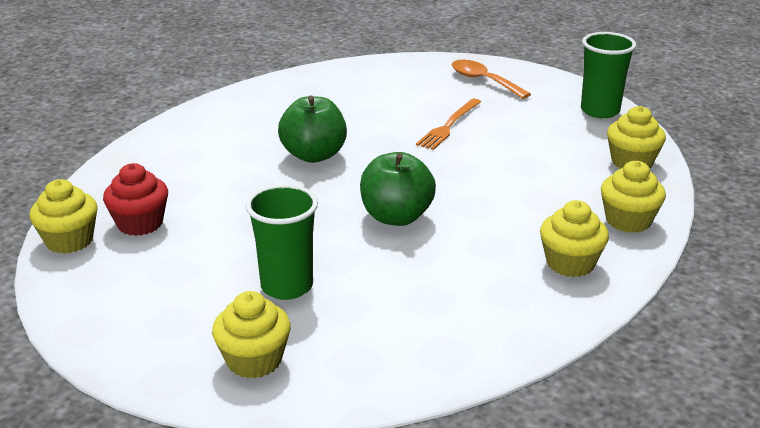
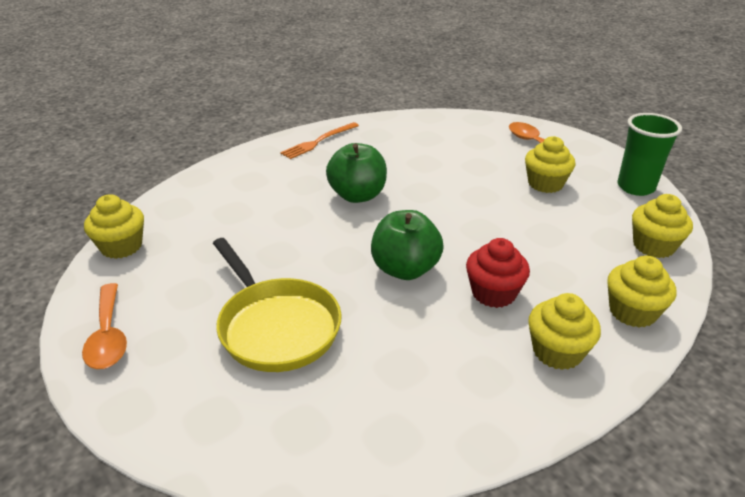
camera: 15 degrees right, 5 degrees up
(108, 323) = (108, 336): none -> orange spoon
(140, 223) = (184, 239): red cupcake -> red cupcake (493, 293)
(254, 360) = (210, 404): yellow cupcake -> yellow cupcake (545, 184)
(287, 286) = (276, 326): green cup -> yellow pan
(449, 126) = (487, 183): orange fork -> orange fork (319, 141)

